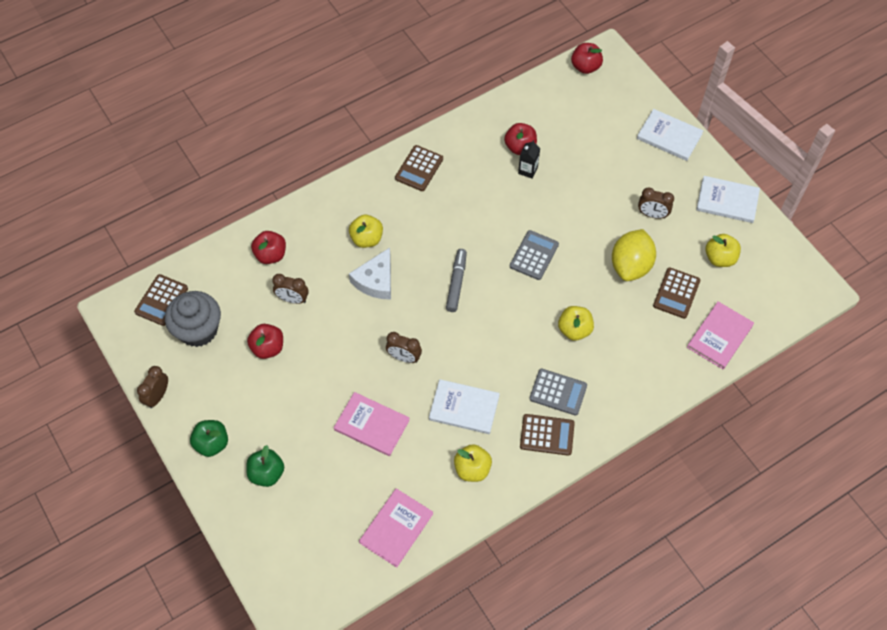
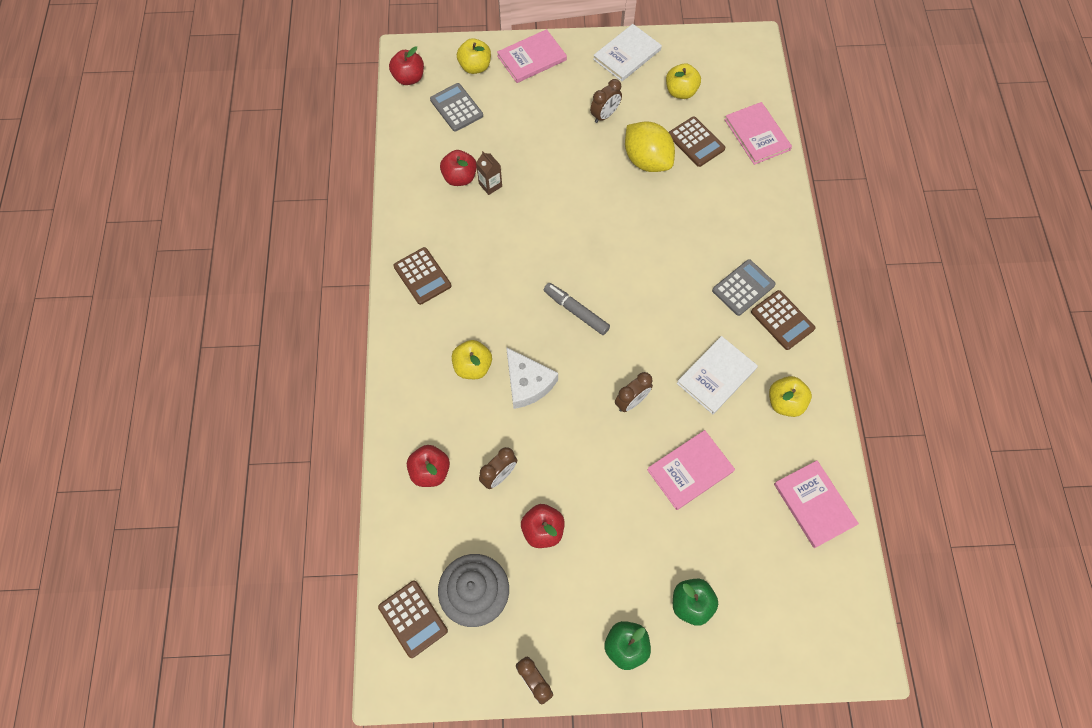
camera: 60 degrees left, 5 degrees up
(528, 170) = (490, 185): black carton -> brown carton
(534, 255) = (587, 230): grey calculator -> grey calculator (456, 108)
(547, 435) = (782, 320): brown calculator -> brown calculator turned 105 degrees clockwise
(574, 330) = (686, 240): yellow apple -> yellow apple (475, 67)
(669, 136) = (532, 58): white book -> pink book

